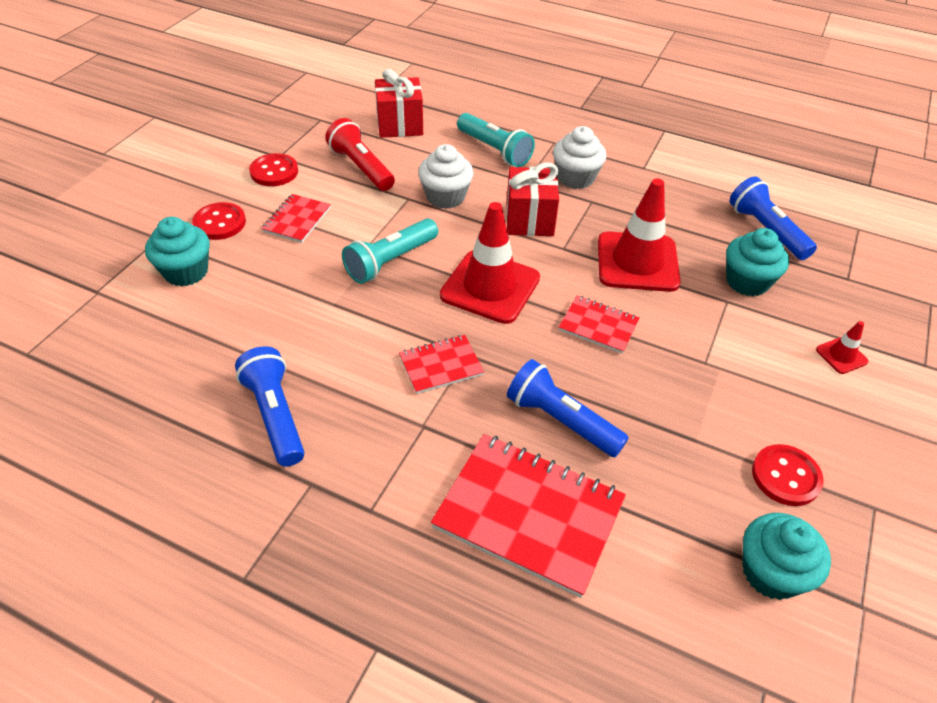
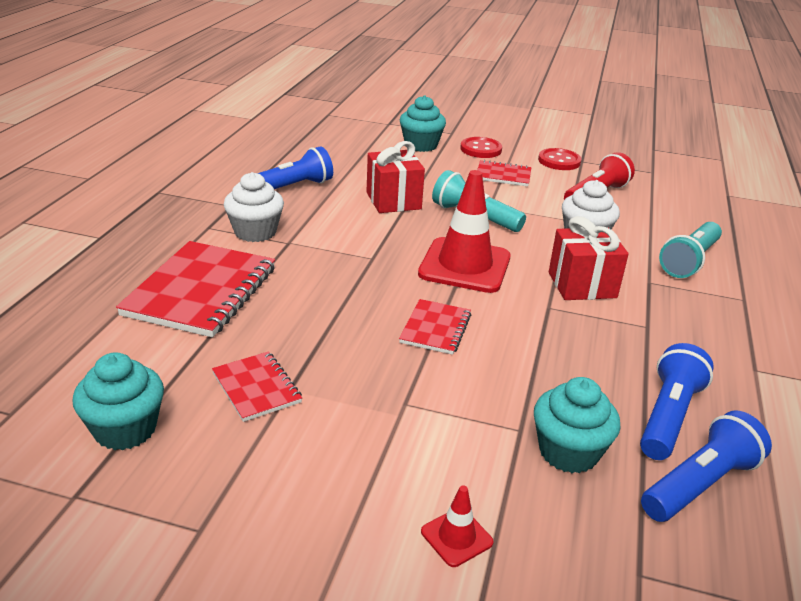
camera: 80 degrees right, 15 degrees down
(400, 125) = (681, 208): red gift -> red gift (393, 201)
(441, 365) = (355, 246): red notebook -> red notebook (257, 388)
(561, 421) = (303, 306): blue flashlight -> blue flashlight (668, 416)
(575, 178) = (684, 315): white cupcake -> white cupcake (255, 232)
(637, 262) = (554, 358): red traffic cone -> none
(785, 476) = (244, 454): red button -> none

